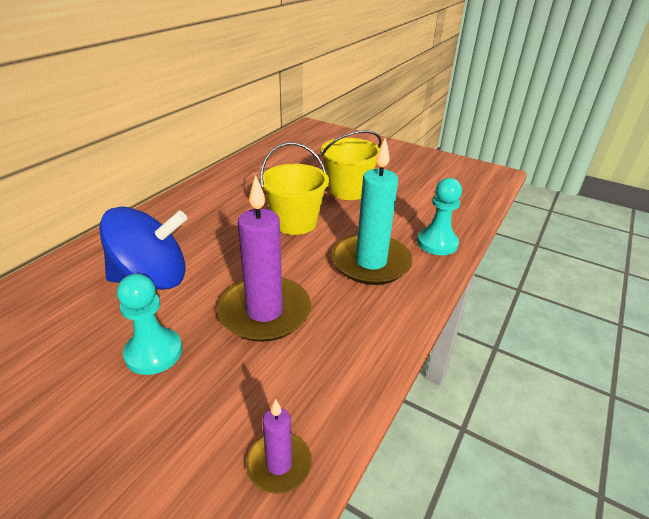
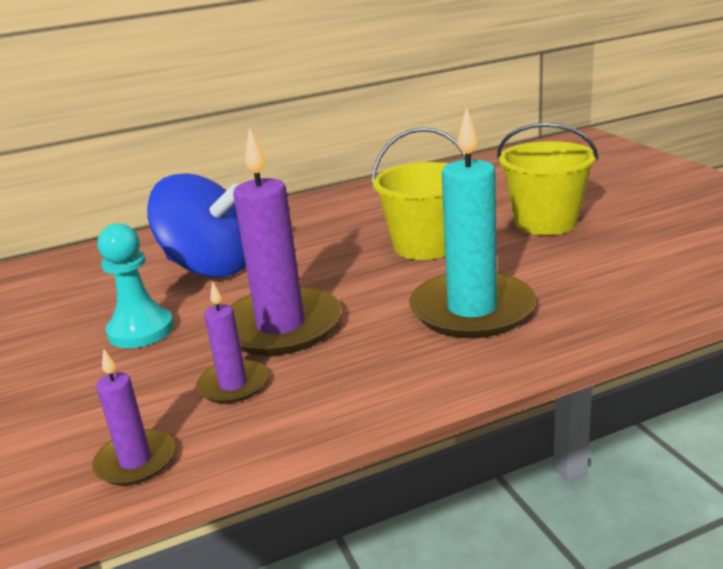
camera: 40 degrees right, 10 degrees down
(282, 371) = (233, 385): none -> purple candle
(437, 243) = (606, 310): turquoise pawn -> none

